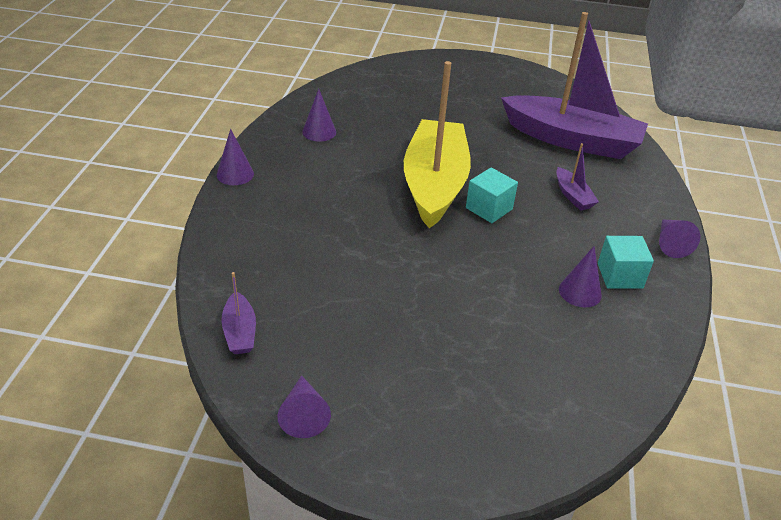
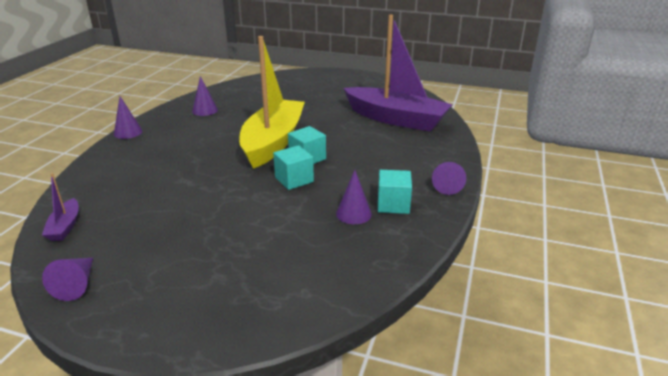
camera: 10 degrees right, 10 degrees down
(488, 244) = (294, 179): none -> turquoise cube
(573, 196) = (379, 152): purple boat -> none

